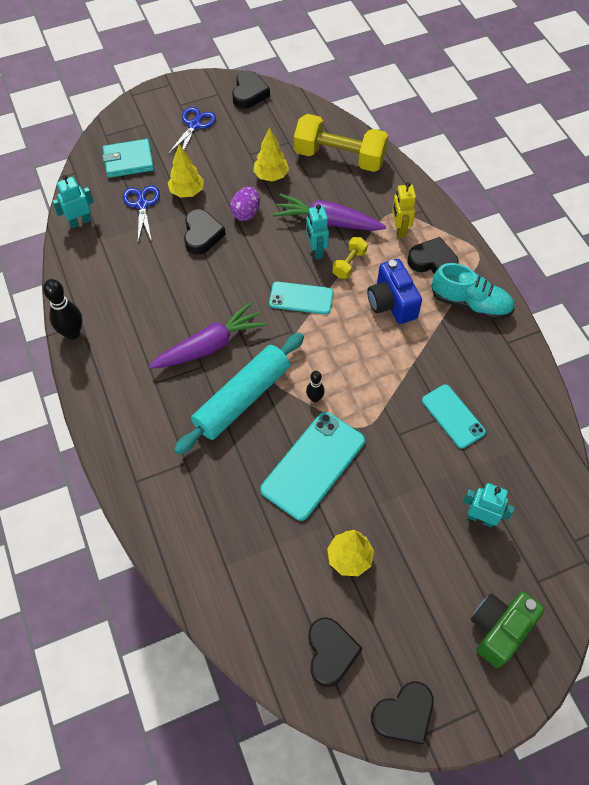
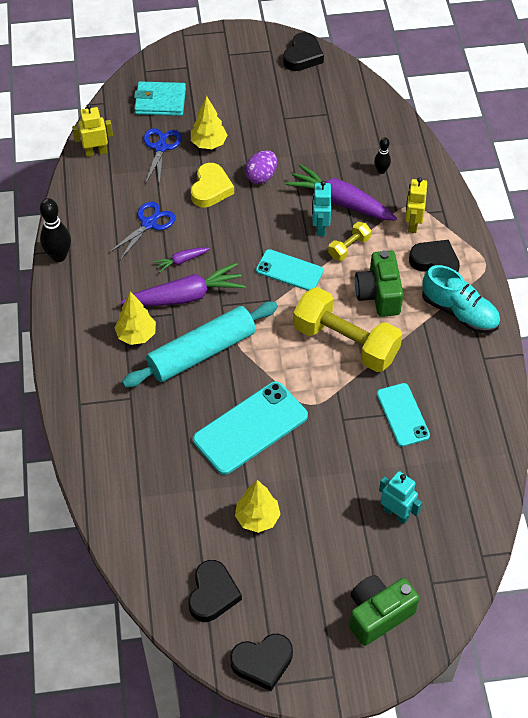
camera: 15 degrees right, 5 degrees down
(80, 222) = (96, 152): turquoise robot -> yellow robot
(194, 125) = (236, 78): blue scissors -> blue scissors (149, 224)
(195, 311) = (181, 261): none -> purple carrot
(202, 235) = (211, 189): black heart -> yellow heart
(271, 176) = (298, 144): yellow tree -> yellow tree (136, 335)
(315, 398) = (272, 367): black bowling pin -> black bowling pin (381, 170)
(339, 157) = (375, 139): yellow dumbbell -> yellow dumbbell (345, 342)
(391, 303) = (379, 295): blue camera -> green camera

